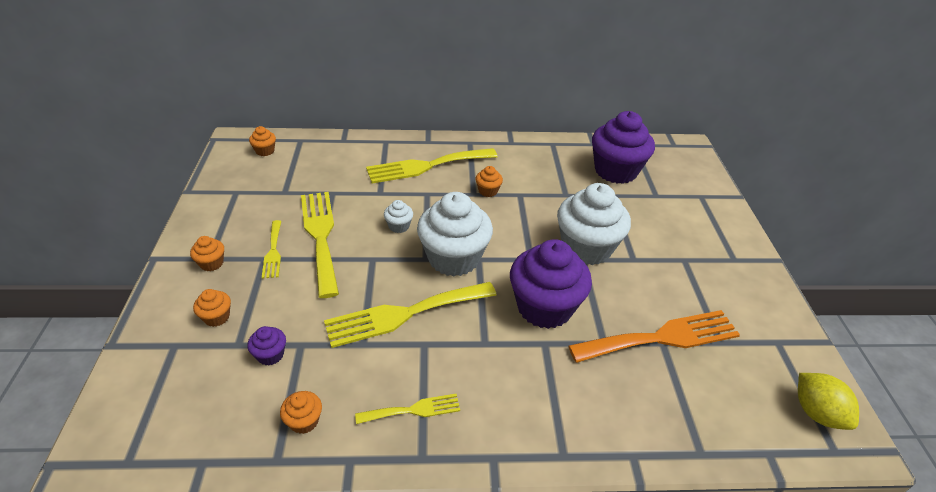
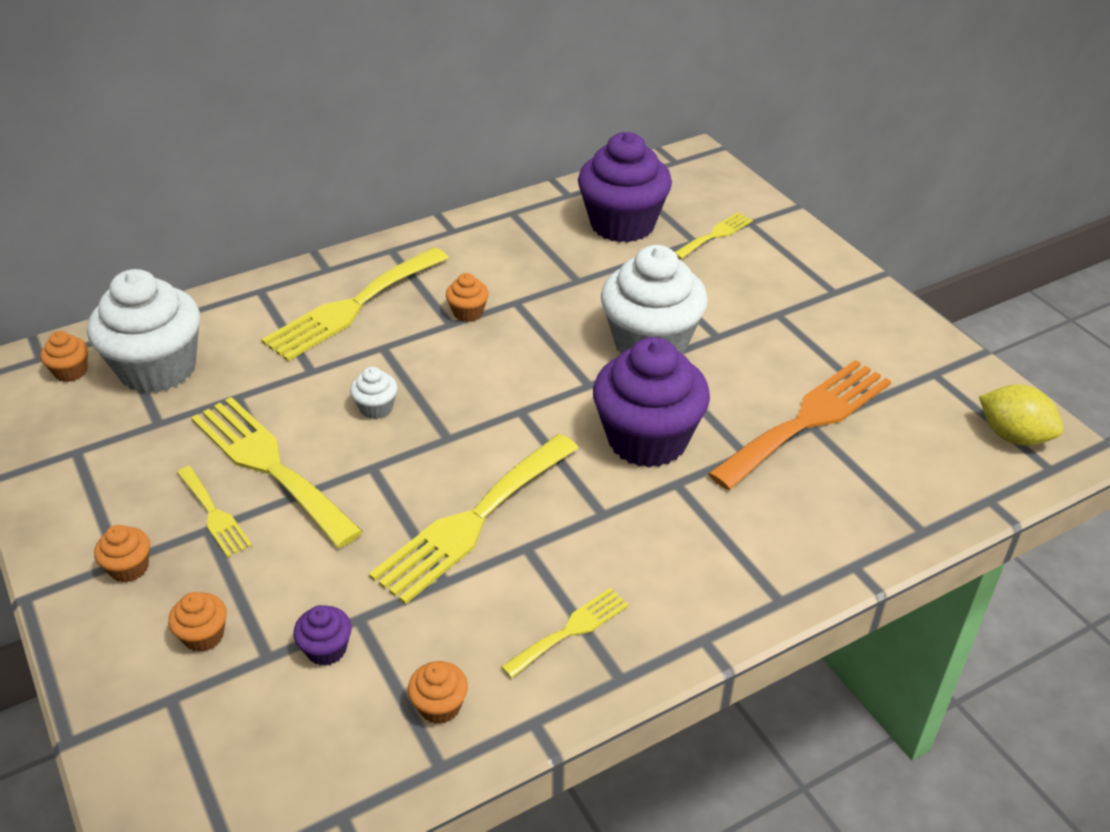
camera: 25 degrees left, 0 degrees up
(453, 258) = (486, 422): white cupcake -> white cupcake (157, 368)
(672, 196) = (715, 235): none -> yellow fork

